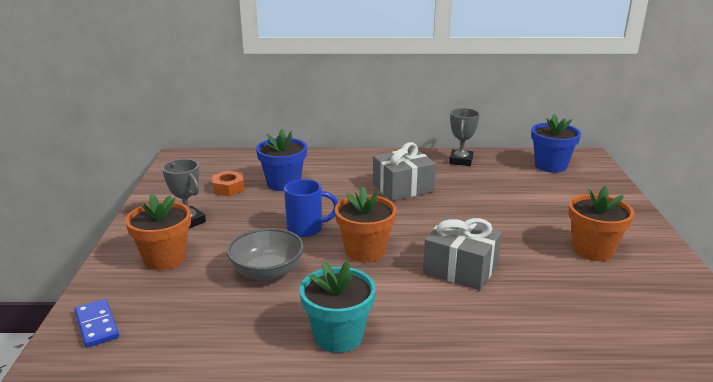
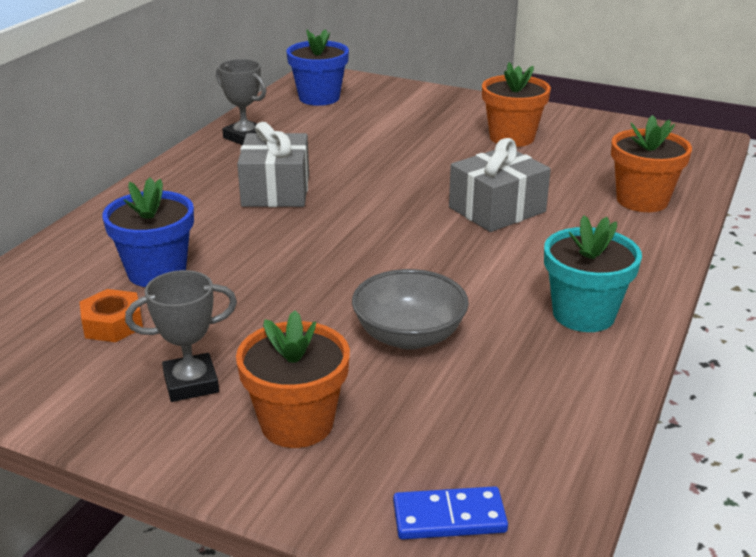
camera: 65 degrees left, 5 degrees up
(306, 229) = (319, 283): blue mug -> none
(365, 251) = (414, 255): orange flower pot -> orange flower pot (642, 200)

